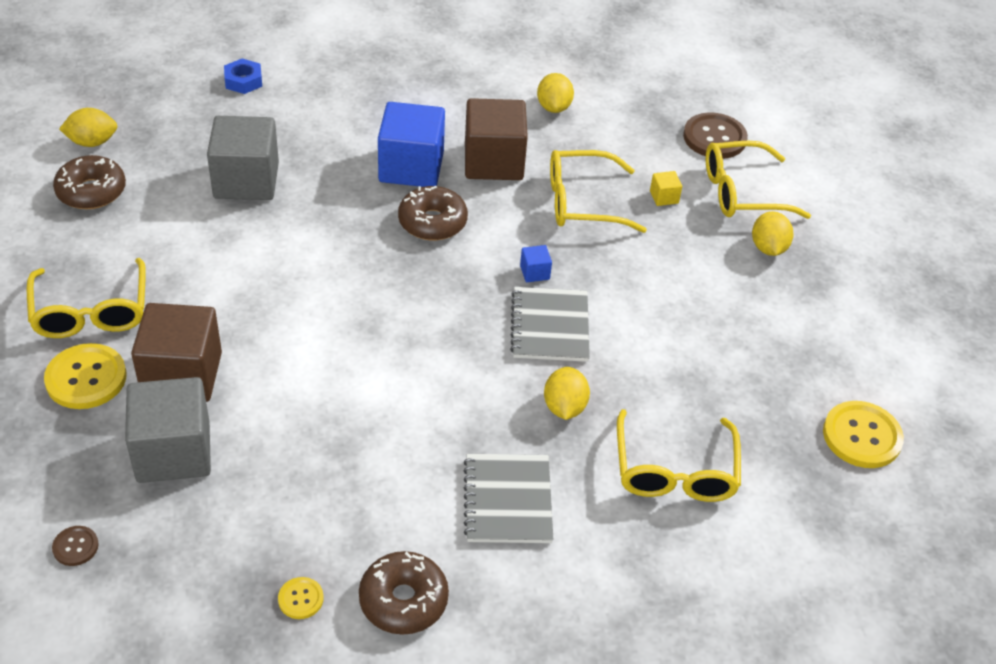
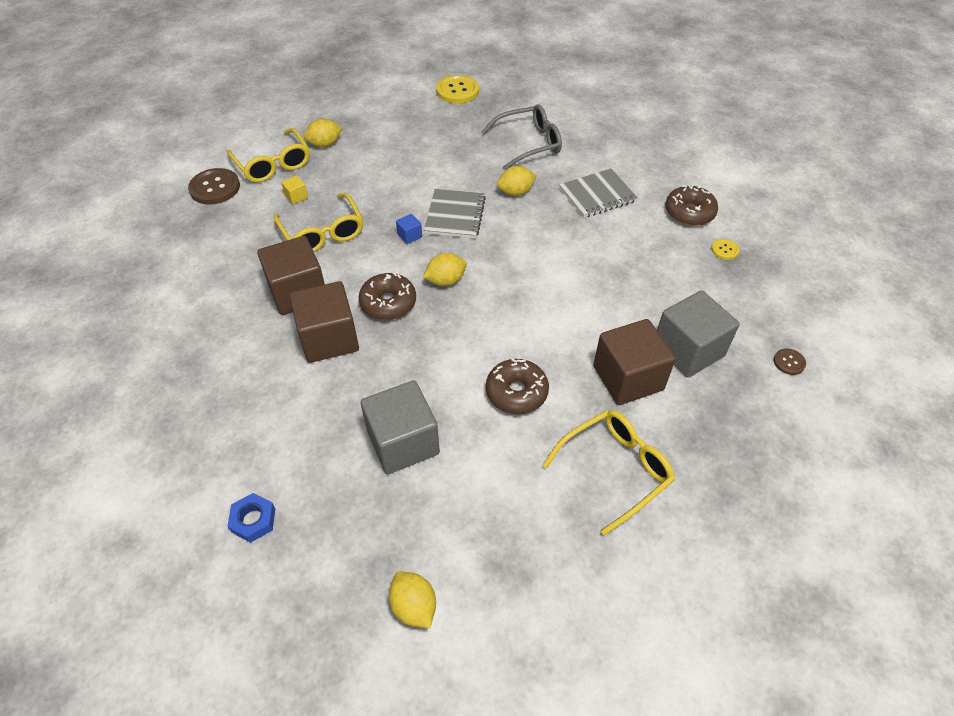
camera: 110 degrees left, 5 degrees up
(86, 378) = (674, 433): yellow button -> none
(91, 191) = (483, 559): brown donut -> brown donut (516, 392)
(411, 167) = (329, 338): blue cube -> brown cube
(550, 326) = (455, 215): grey notebook -> grey notebook turned 60 degrees counterclockwise
(553, 107) = (209, 279): yellow lemon -> yellow lemon (445, 281)
(674, 471) = (529, 143): yellow glasses -> grey glasses

